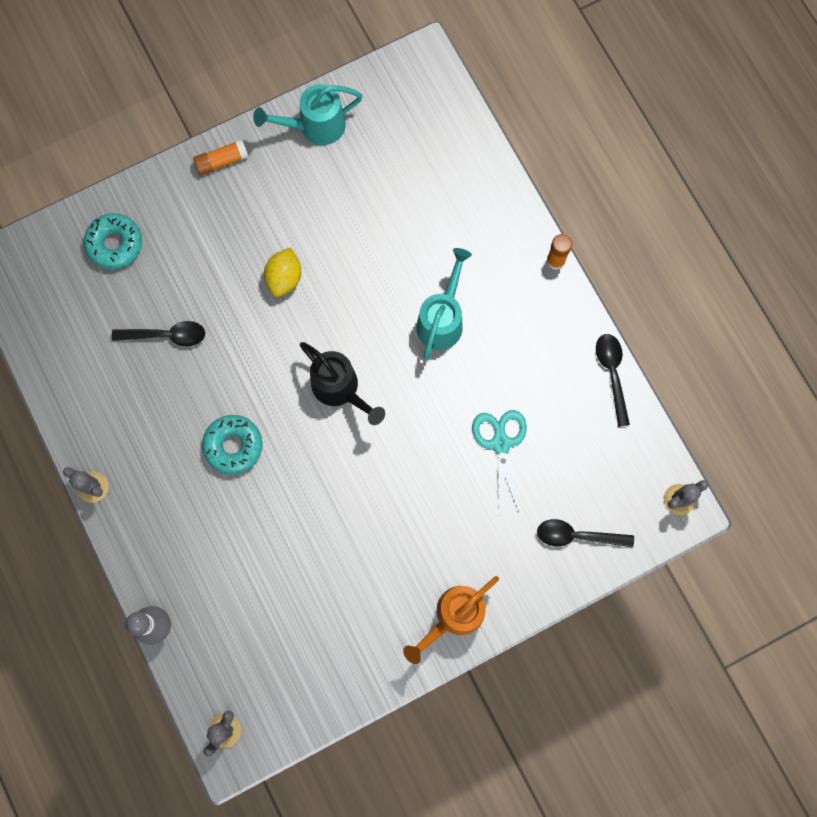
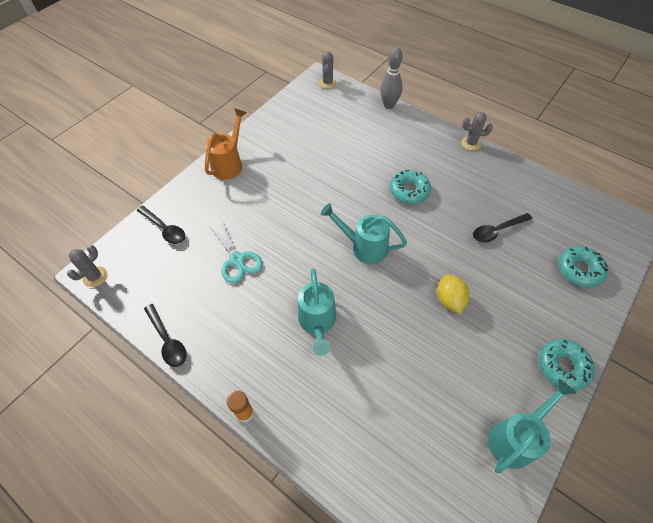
camera: 155 degrees right, 20 degrees down
(222, 161) = (562, 367): orange glue stick -> turquoise donut
(340, 389) = (364, 247): black watering can -> turquoise watering can
(577, 536) = (164, 229): black spoon -> black spoon turned 60 degrees clockwise

